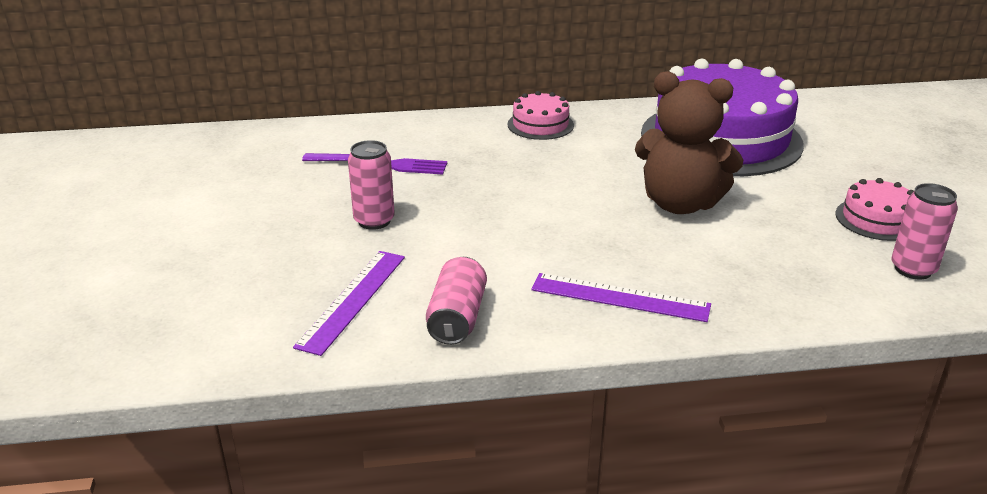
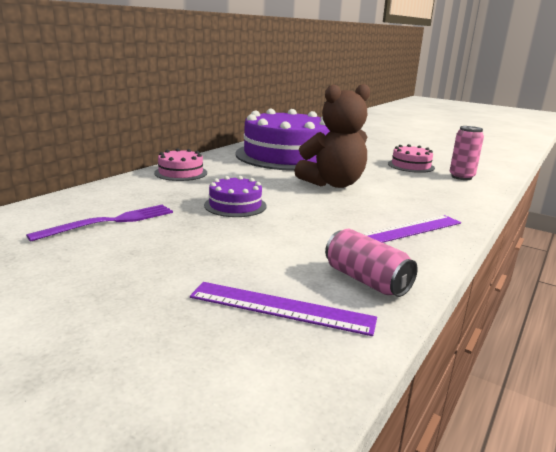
camera: 50 degrees left, 10 degrees down
(353, 300) = (281, 307): purple ruler -> purple ruler turned 45 degrees counterclockwise
(374, 221) = (182, 254): pink can -> none
(511, 189) = (235, 205): none -> purple cake

